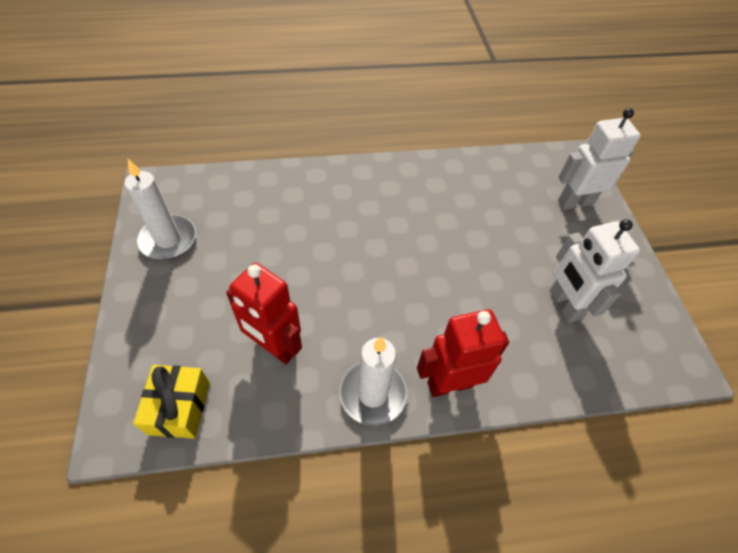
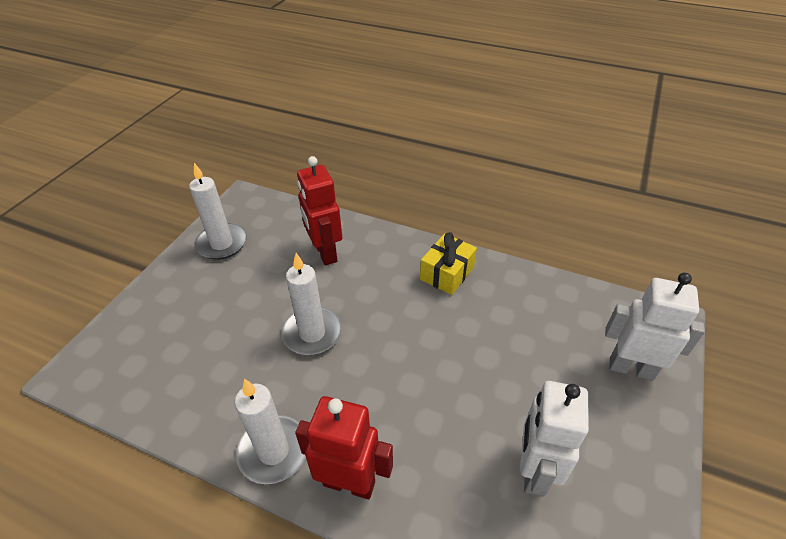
camera: 35 degrees right, 10 degrees down
(179, 407) = (126, 377): yellow gift -> yellow gift (447, 273)
(275, 347) = (229, 366): red robot -> red robot (325, 253)
(327, 283) = (312, 333): none -> white candle

